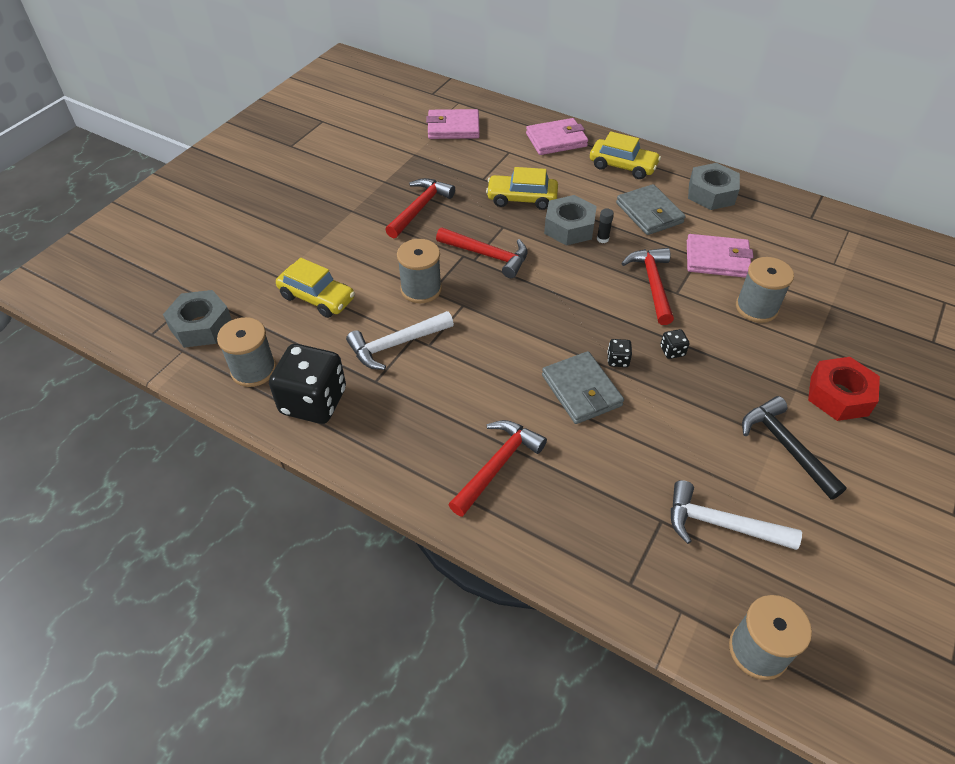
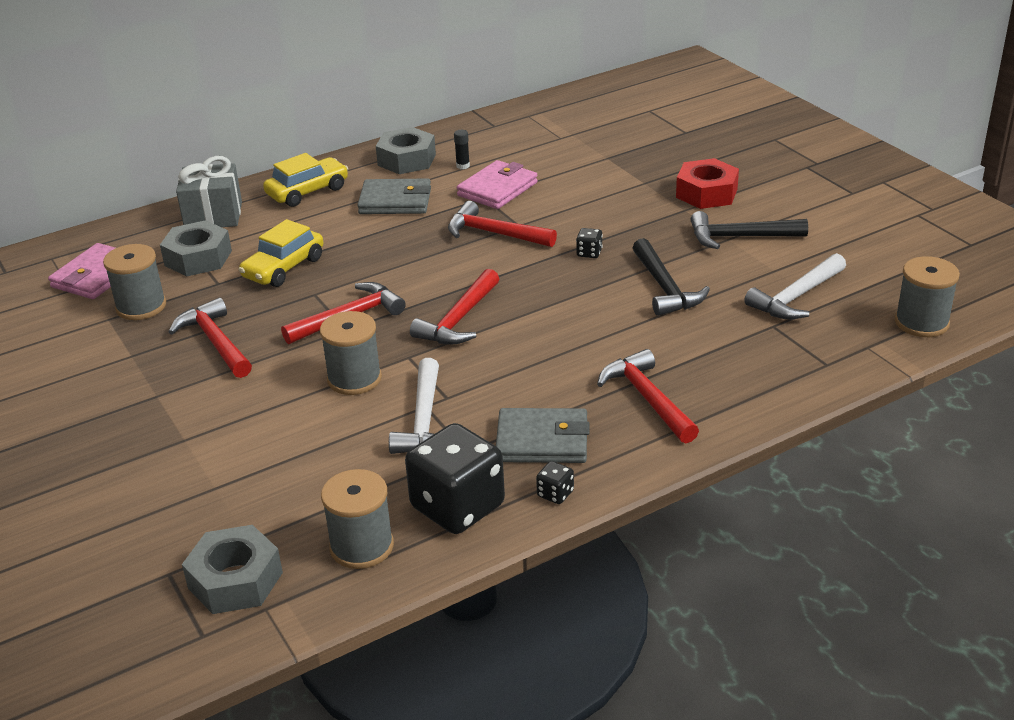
camera: 60 degrees left, 15 degrees down
(317, 298) = (287, 463): yellow car -> none
(524, 312) = (459, 320): none -> red hammer
(556, 140) = (213, 216): pink wallet -> grey gift
(569, 227) = (363, 253): grey nut -> grey nut (198, 258)
(581, 390) = (594, 319): grey wallet -> grey wallet (542, 441)
(602, 239) = (403, 239): black glue stick -> black glue stick (463, 166)
(618, 360) = (574, 286): black dice -> black dice (555, 494)
(660, 420) = (665, 288): none -> black hammer
(756, 308) = (576, 192): grey spool -> grey spool (141, 306)

